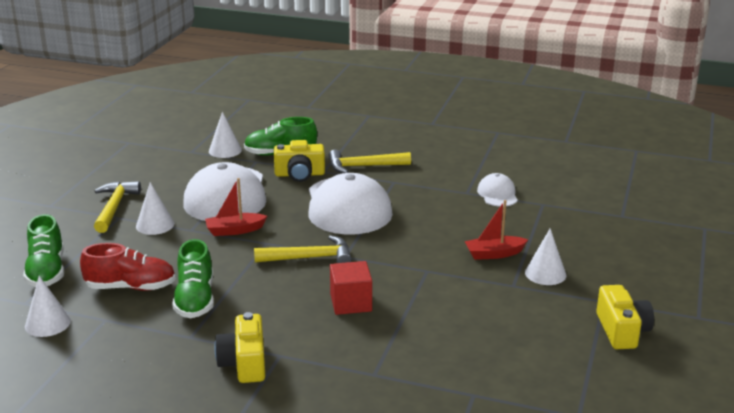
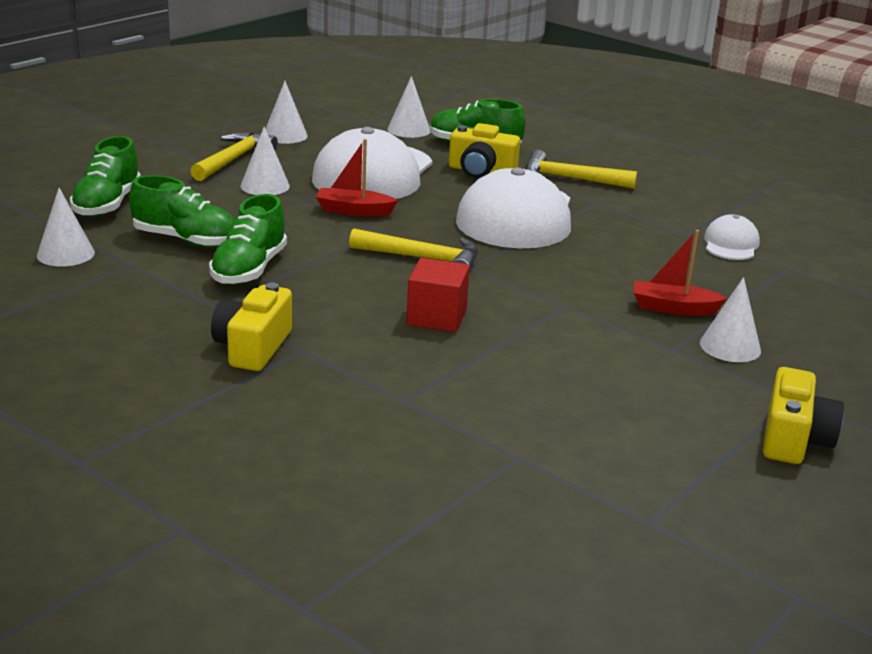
camera: 20 degrees right, 0 degrees up
(131, 287) = (186, 240): red shoe -> green shoe
(138, 176) = (285, 135): none -> white cone

